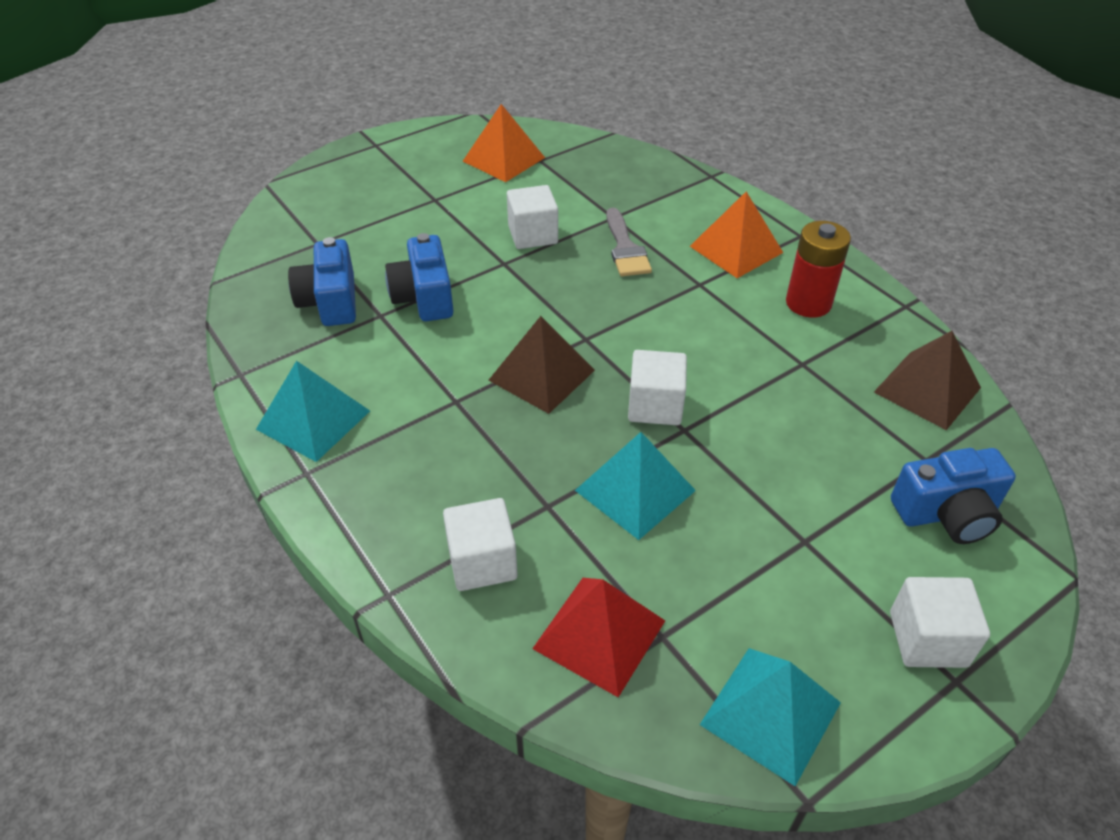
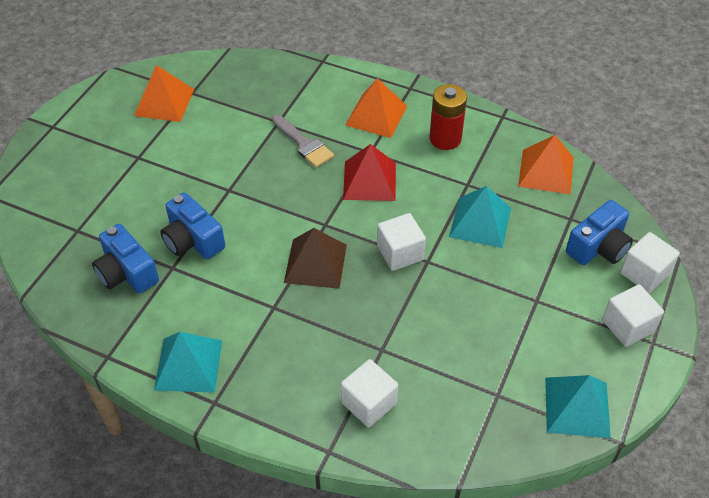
camera: 30 degrees left, 5 degrees up
(533, 235) = (232, 159): white cube -> white cube (644, 273)
(599, 634) = (464, 411): red pyramid -> red pyramid (369, 180)
(635, 490) = (425, 314): turquoise pyramid -> turquoise pyramid (480, 222)
(927, 389) = (546, 171): brown pyramid -> orange pyramid

